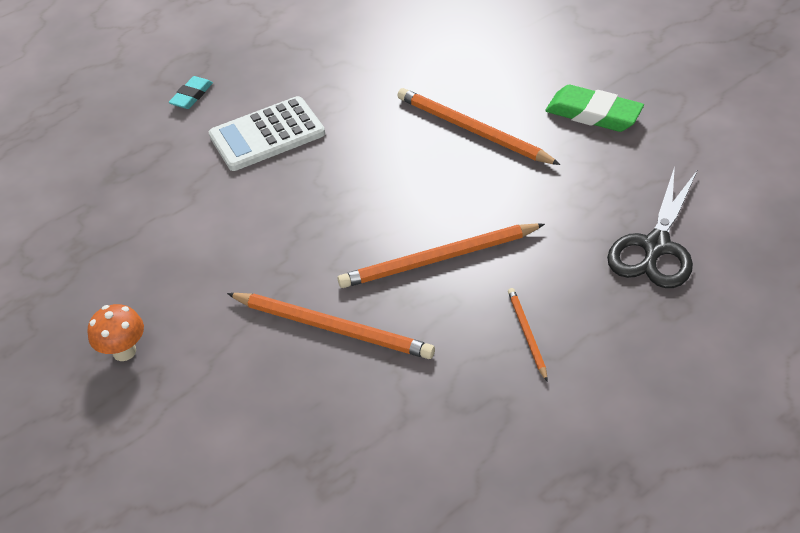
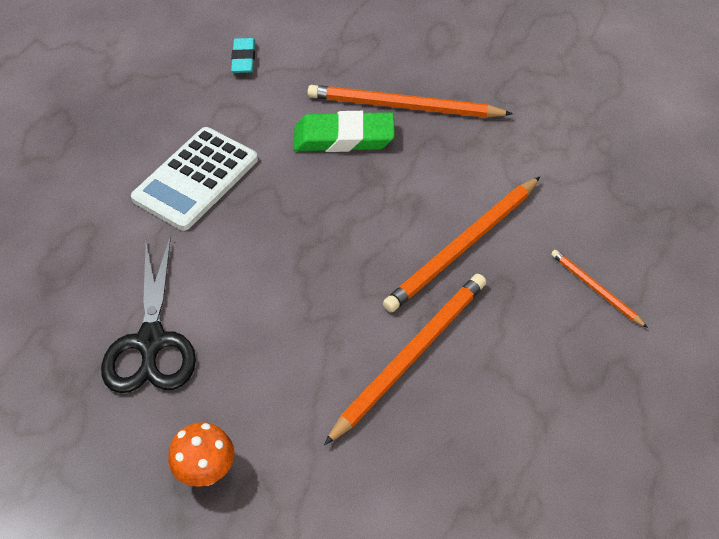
camera: 30 degrees left, 5 degrees up
(192, 96) = (79, 163): turquoise eraser -> turquoise eraser (244, 59)
(333, 328) = (410, 356): orange pencil -> orange pencil turned 45 degrees counterclockwise
(593, 114) = (504, 55): green eraser -> green eraser (344, 138)
(656, 247) = (647, 163): black scissors -> black scissors (151, 342)

